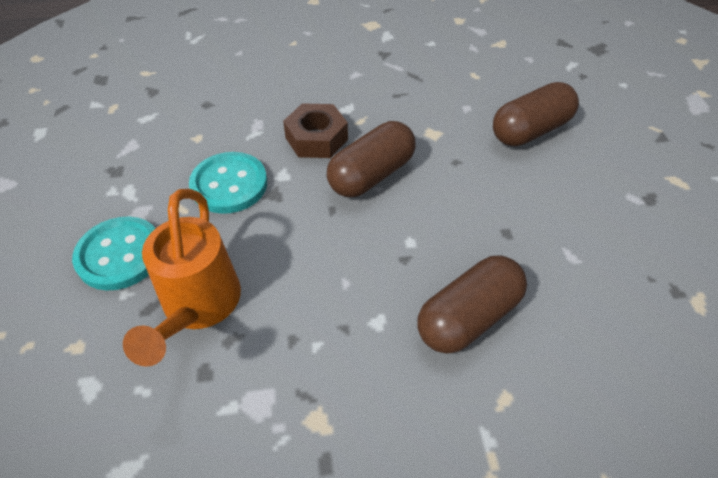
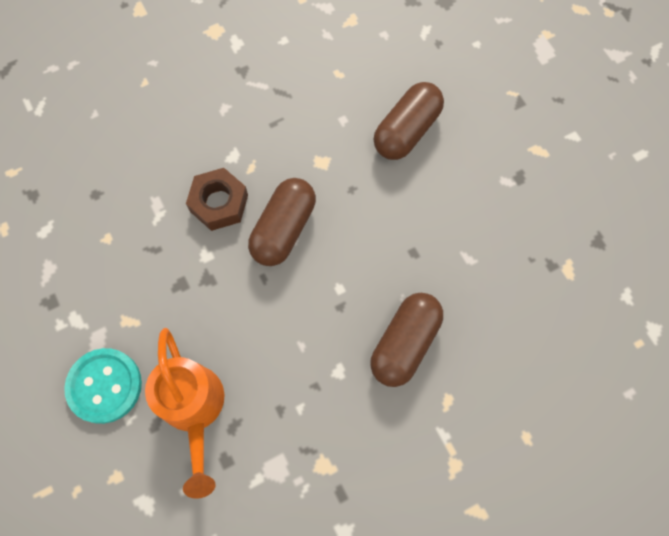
camera: 20 degrees left, 20 degrees up
(229, 184) = (163, 282): turquoise button -> none

